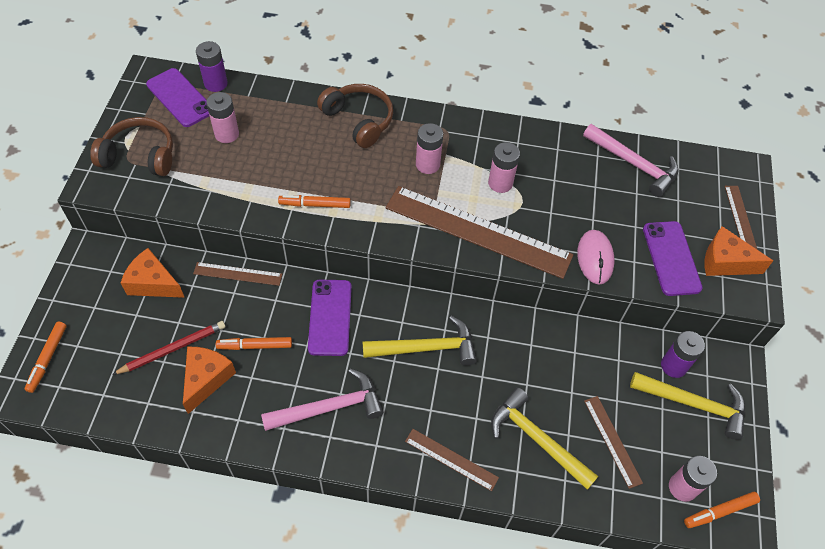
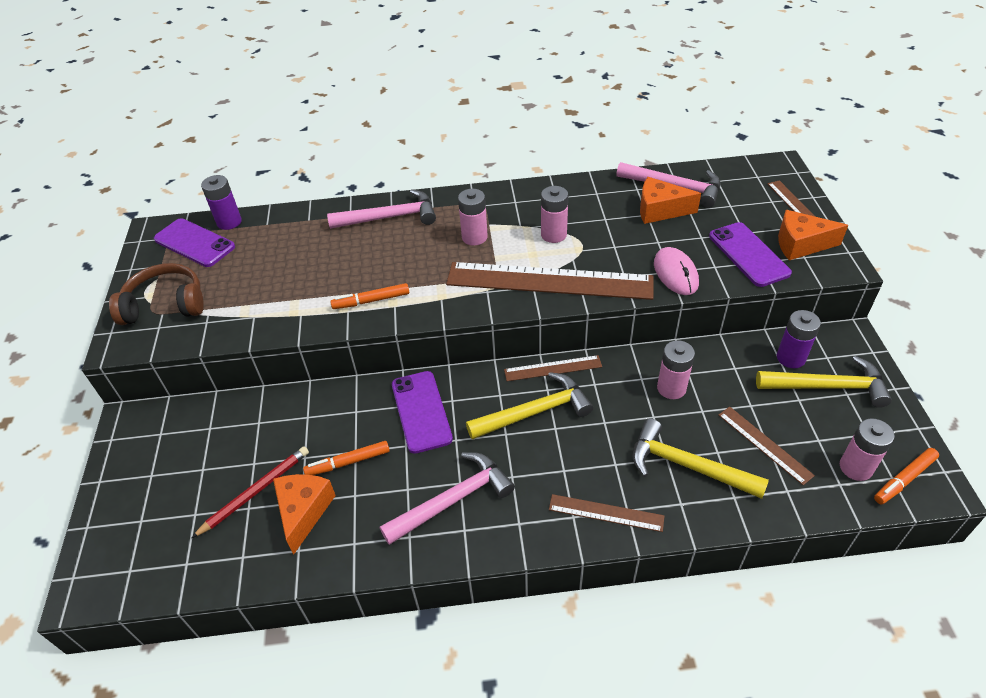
camera: 10 degrees left, 10 degrees down
(48, 359) = (109, 544): orange marker -> none
(153, 283) = (213, 432): orange cheese -> orange cheese (660, 210)
(227, 134) = (255, 262): pink battery -> pink battery (671, 388)
(237, 274) = (306, 398): brown ruler -> brown ruler (553, 368)
(359, 120) = (390, 217): brown headphones -> pink hammer

